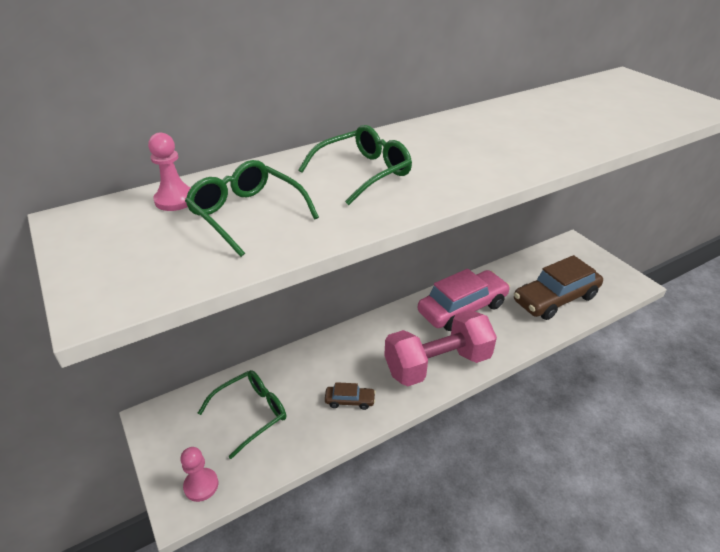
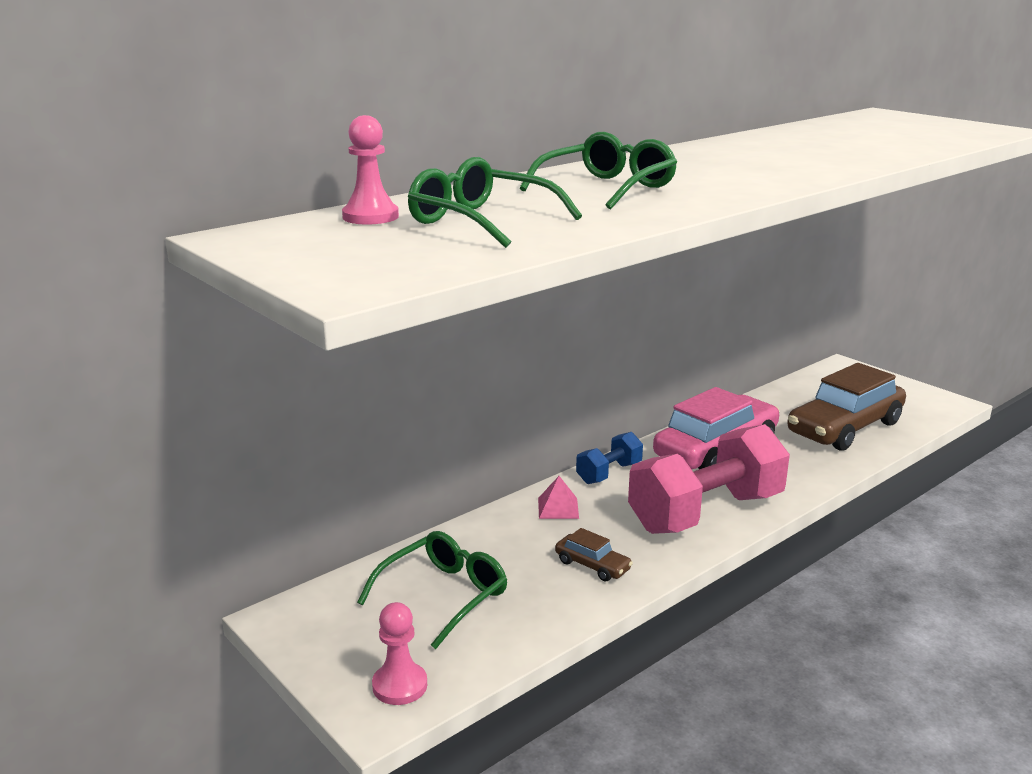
camera: 10 degrees left, 15 degrees down
(345, 347) = (558, 508): none -> pink pyramid
(350, 401) = (592, 565): brown car -> brown car turned 45 degrees clockwise
(386, 321) = (609, 473): none -> blue dumbbell

